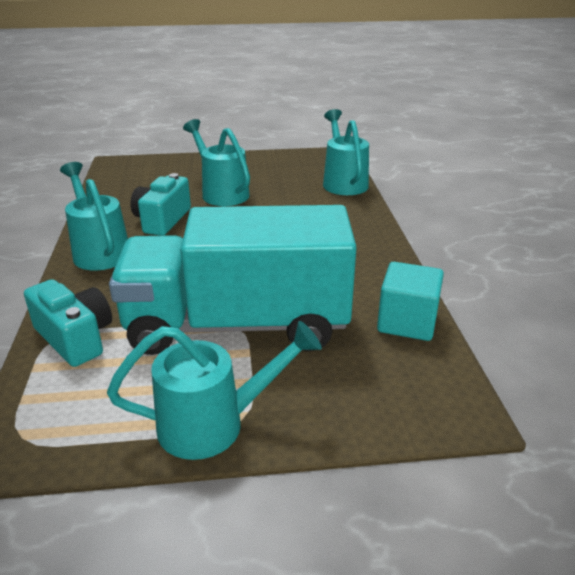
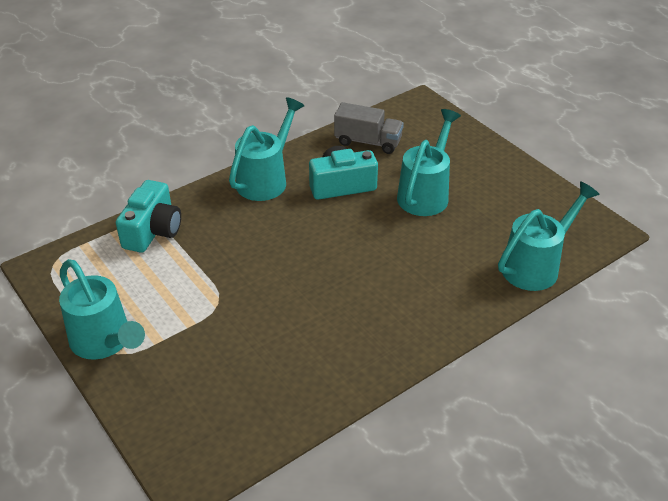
camera: 60 degrees right, 10 degrees up
(126, 194) = (368, 142): none -> grey truck
(237, 325) = (219, 303): turquoise truck -> none
(407, 322) = (292, 406): turquoise cube -> none

